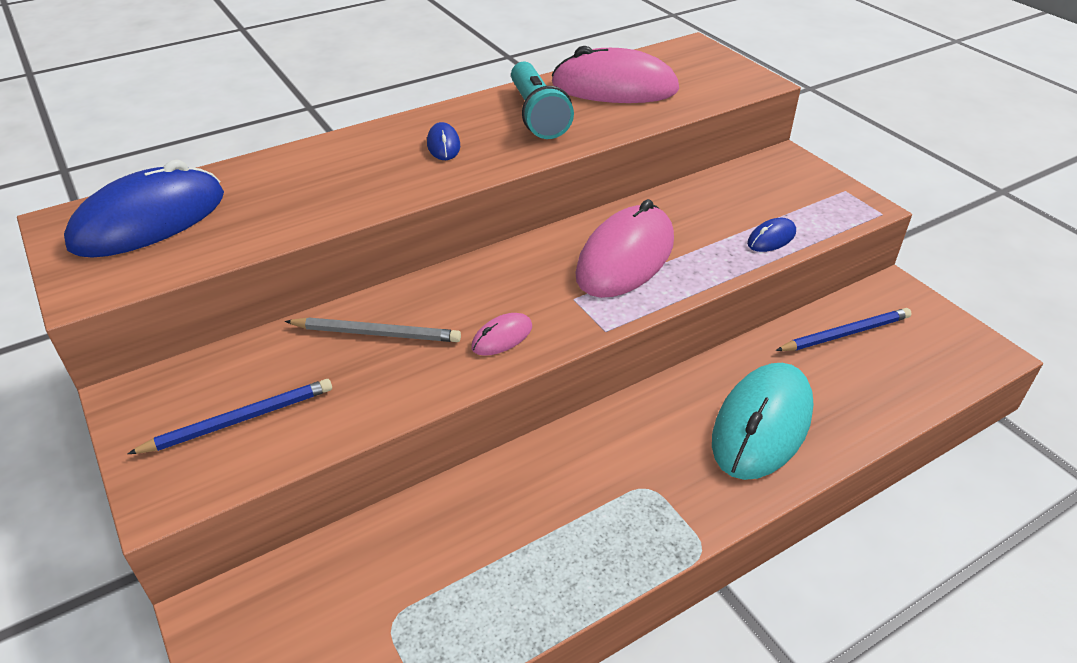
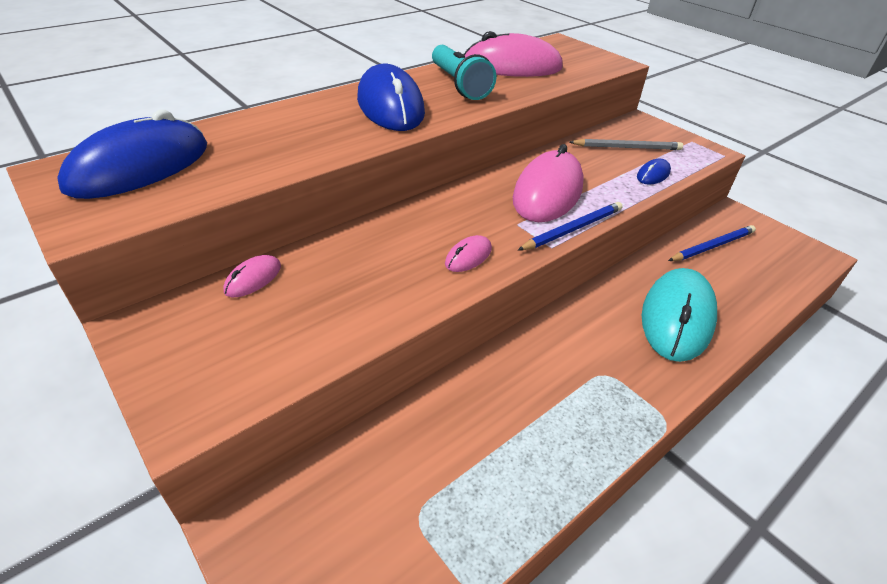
camera: 10 degrees left, 0 degrees up
(239, 420) = (249, 340): blue pencil -> blue pencil (572, 229)
(257, 350) = (253, 279): none -> pink mouse
(377, 333) = (359, 259): grey pencil -> grey pencil (627, 147)
(443, 145) = (390, 106): blue mouse -> blue mouse, size x2.27

